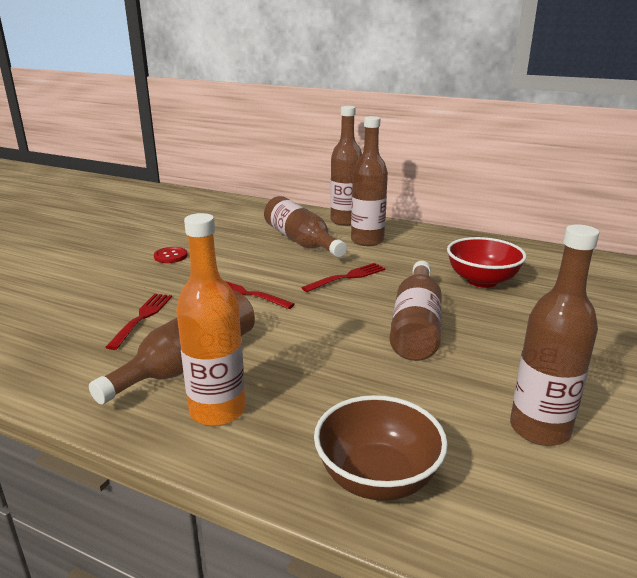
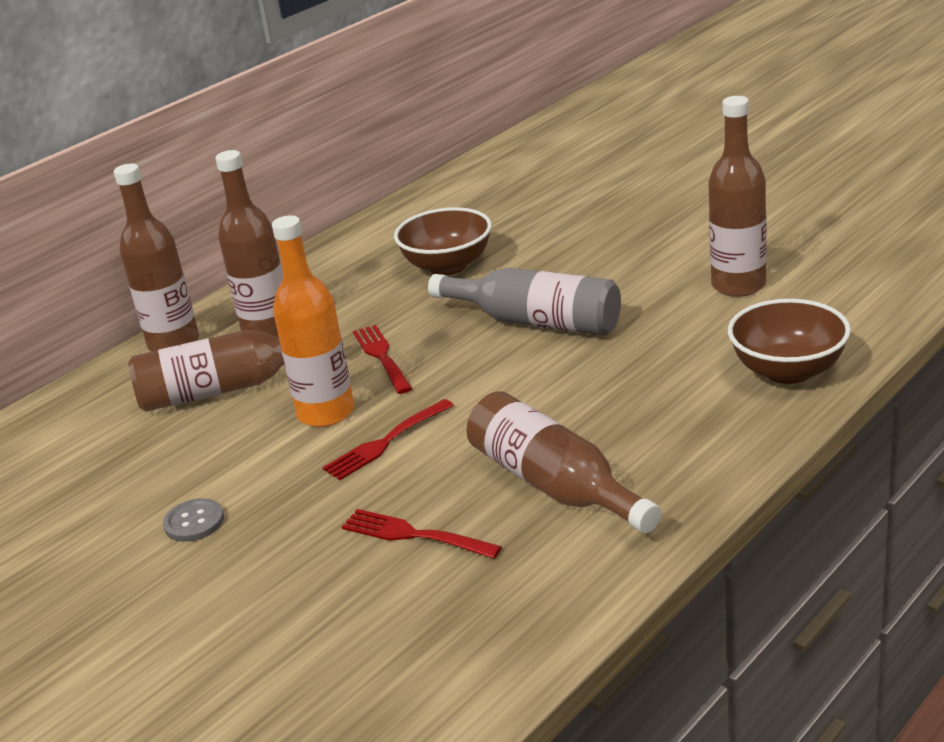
camera: 70 degrees left, 5 degrees up
(170, 256) = (194, 522): red button -> grey button
(217, 410) = (665, 460): orange bottle -> orange bottle (326, 413)
(416, 326) = (536, 321): brown bottle -> grey bottle
(482, 280) = (448, 266): red bowl -> brown bowl

